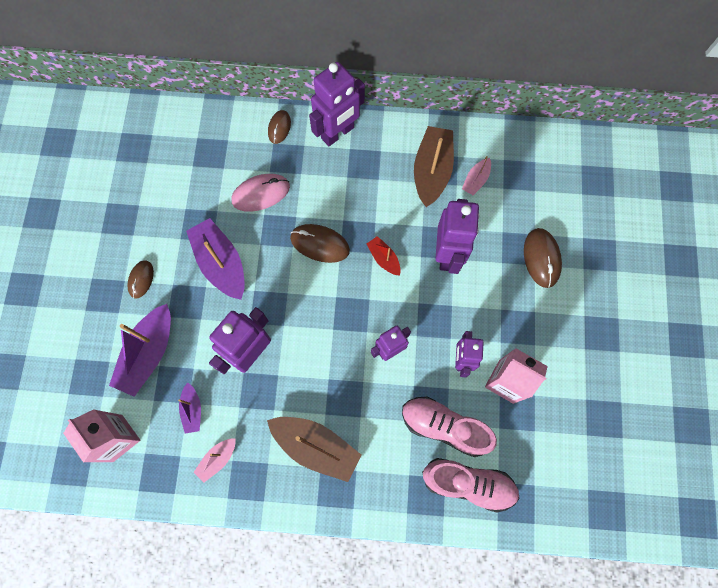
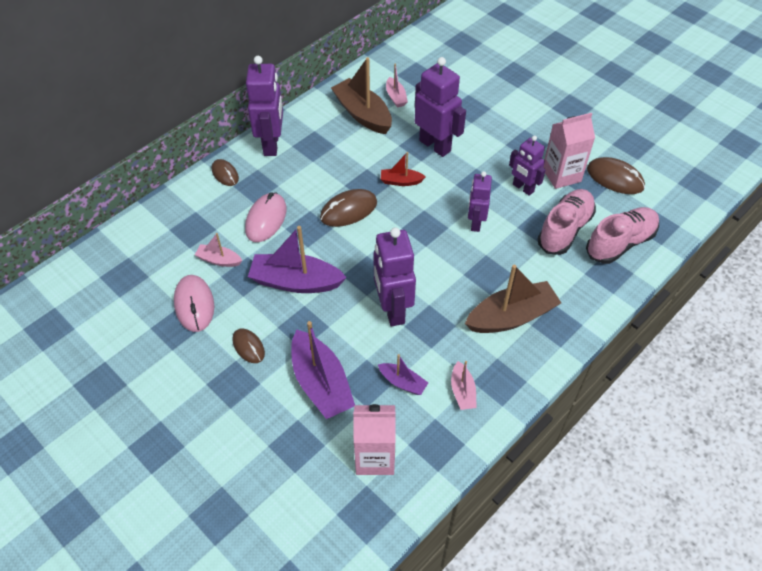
camera: 50 degrees left, 20 degrees down
(147, 213) = (194, 304): none -> pink mouse
(197, 195) = (219, 260): none -> pink boat
(444, 426) = (565, 229): pink shoe -> pink shoe turned 150 degrees clockwise
(541, 258) = (489, 102): brown mouse -> brown mouse (615, 178)

